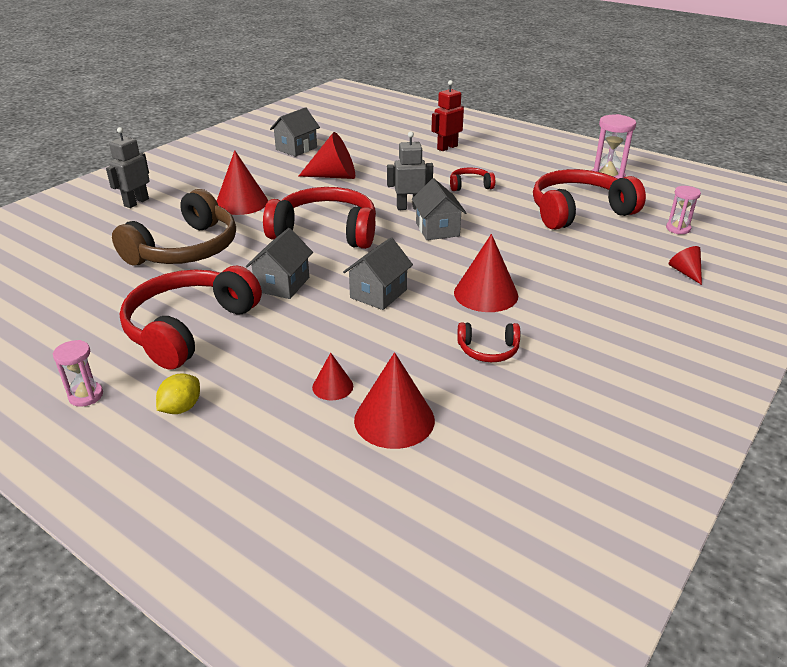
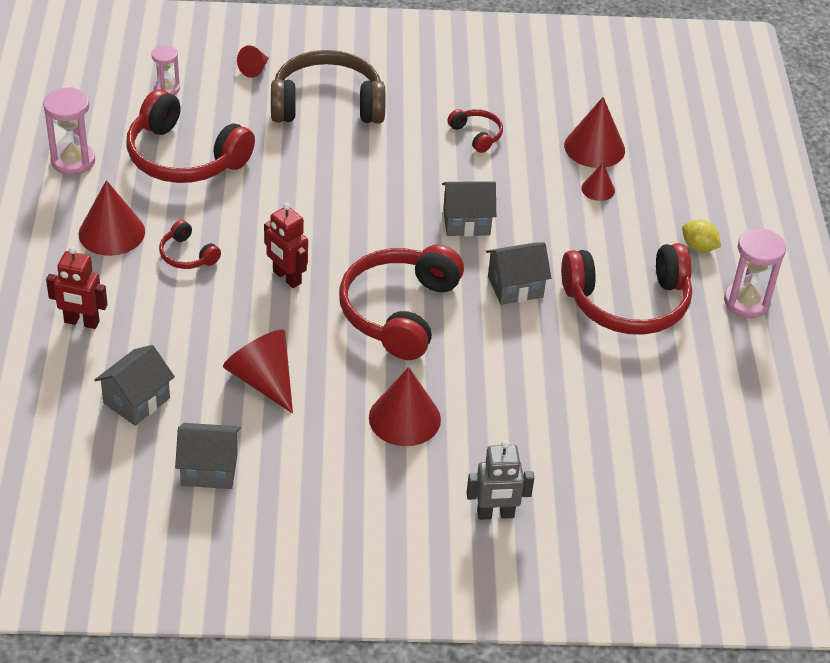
camera: 130 degrees left, 10 degrees up
(86, 396) = (746, 302): pink hourglass -> pink hourglass, size x1.62
(181, 408) = (698, 247): yellow lemon -> yellow lemon turned 45 degrees clockwise
(185, 249) = (534, 393): brown headphones -> brown headphones (327, 104)
(326, 232) = (399, 311): red headphones -> red headphones turned 45 degrees clockwise
(409, 207) = (286, 277): grey robot -> red robot
(437, 229) = (316, 236): grey house -> grey house (136, 401)
(486, 294) = (402, 163): red cone -> red cone (111, 232)

